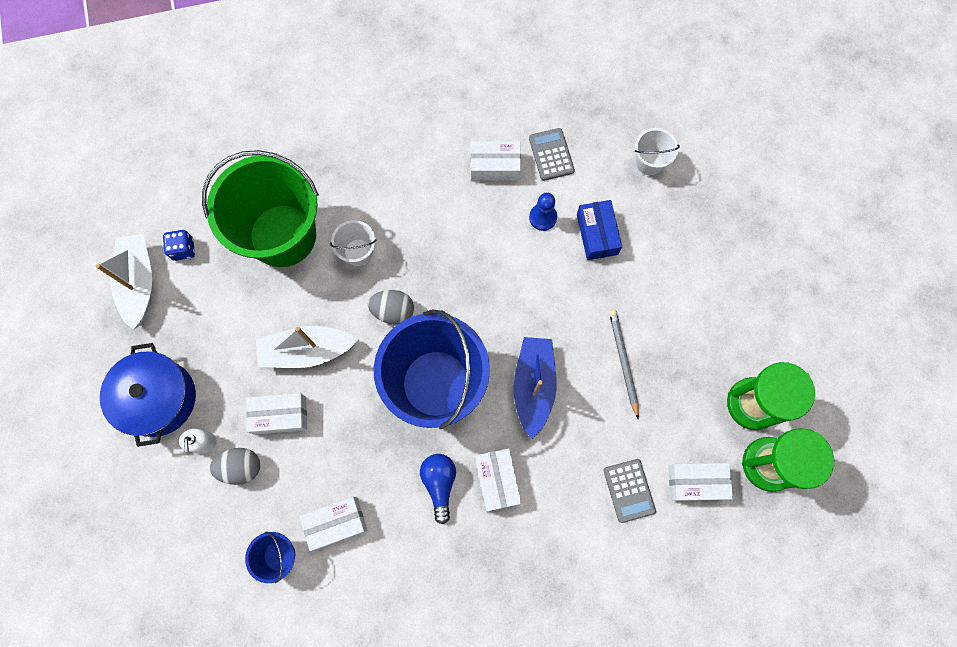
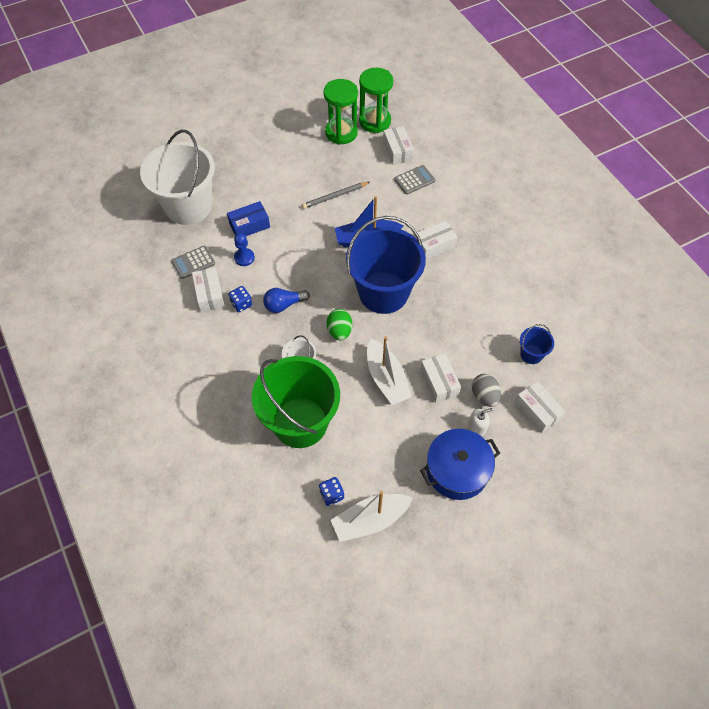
camera: 105 degrees left, 15 degrees down
(336, 523) = (497, 326): white box -> white box (537, 411)
(393, 311) = (339, 331): grey egg -> green egg
(439, 484) = (448, 275): blue light bulb -> blue light bulb (284, 305)
(469, 201) = (241, 304): none -> blue dice
(649, 162) = (188, 206): white bucket -> white bucket, size x2.34

